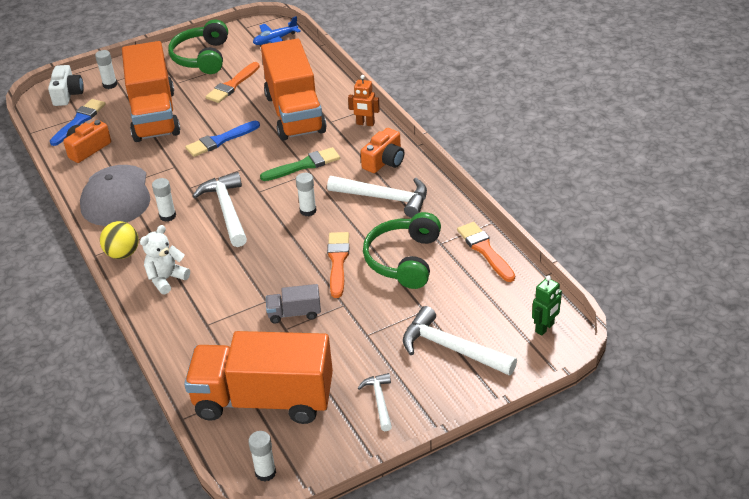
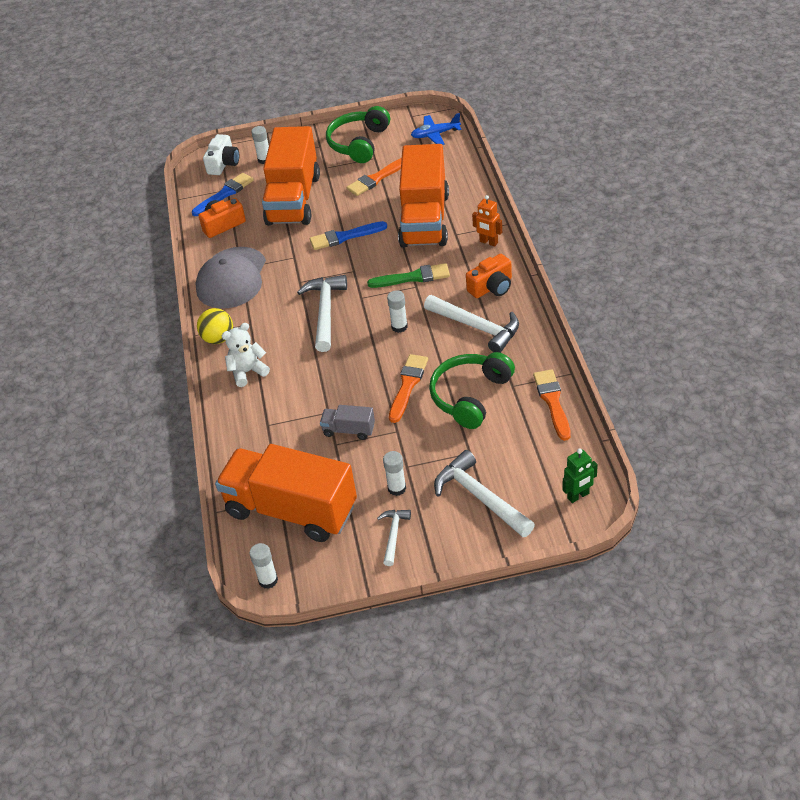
camera: 20 degrees right, 5 degrees up
(167, 216) = (270, 308): white glue stick -> white glue stick (397, 488)

